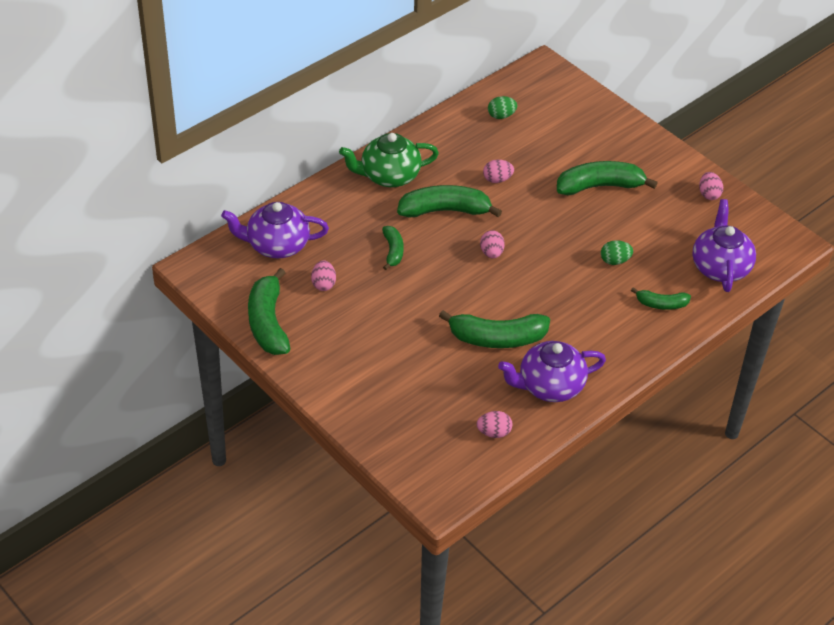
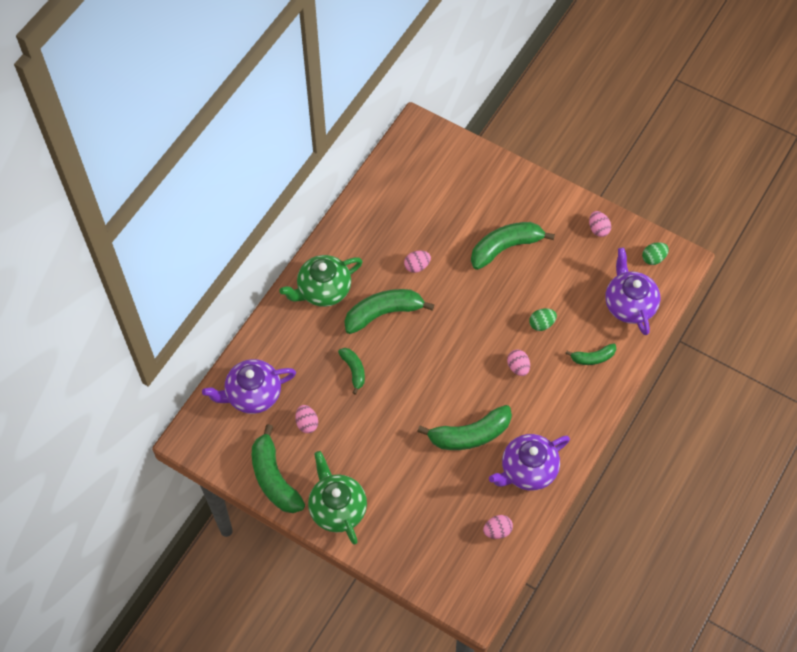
camera: 15 degrees left, 15 degrees up
(324, 366) = (337, 508): none -> green teapot
(491, 253) = (437, 347): pink egg -> pink egg (518, 367)
(501, 116) = (398, 194): green egg -> green egg (653, 258)

